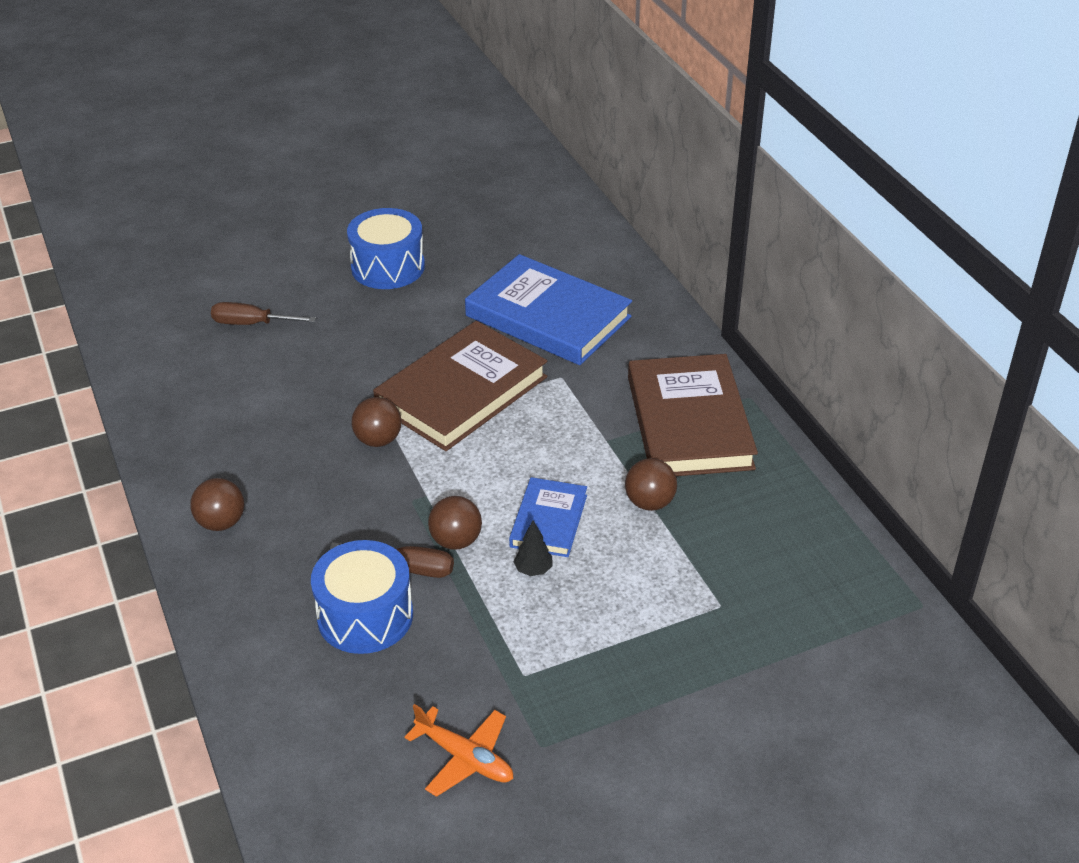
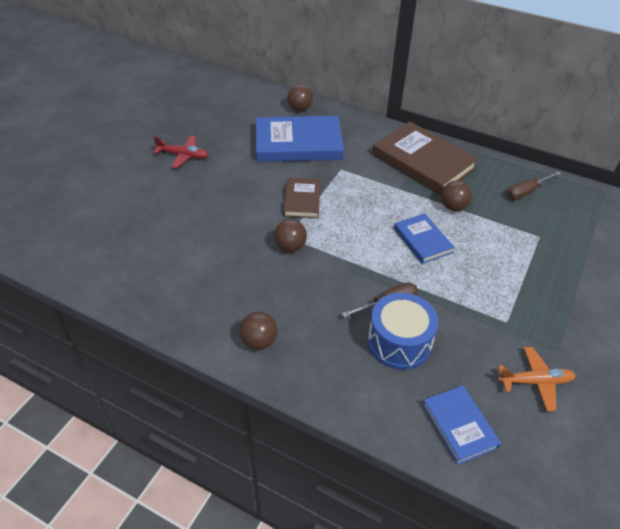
camera: 40 degrees left, 5 degrees up
(252, 324) = (139, 221): brown screwdriver -> brown screwdriver (526, 192)
(316, 740) = (459, 426): none -> blue book
(388, 267) = (183, 156): blue drum -> red plane
(456, 541) = (393, 276): brown ball -> brown ball (300, 109)
(461, 391) = (302, 200): brown book -> brown book, size x0.54
(533, 570) = (446, 268): black tree -> none

